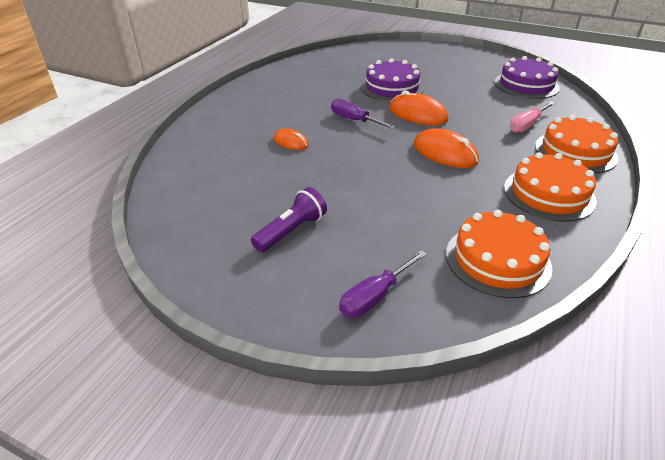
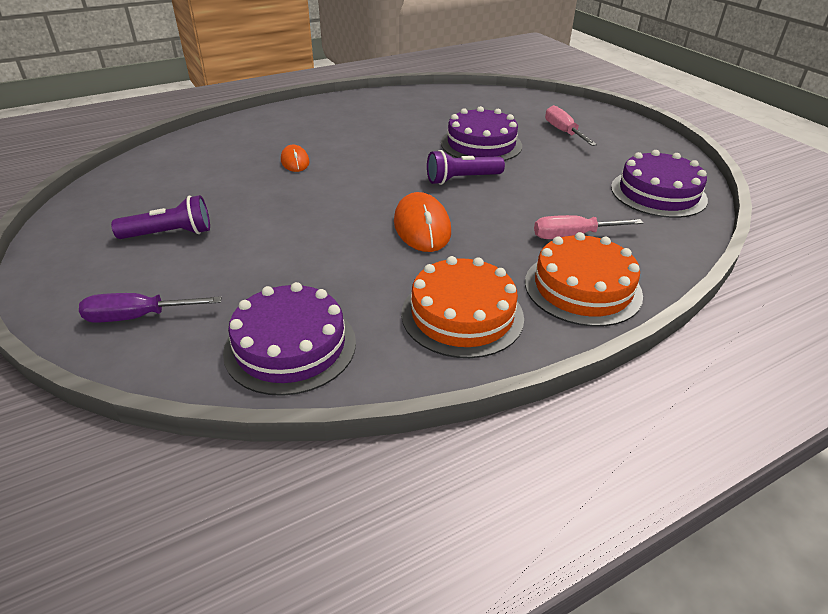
camera: 35 degrees right, 0 degrees up
(354, 120) = (386, 162): purple screwdriver -> none
(418, 114) = (462, 179): orange mouse -> purple flashlight
(425, 64) = (563, 132): none -> pink screwdriver
(497, 260) = (290, 346): orange cake -> purple cake

